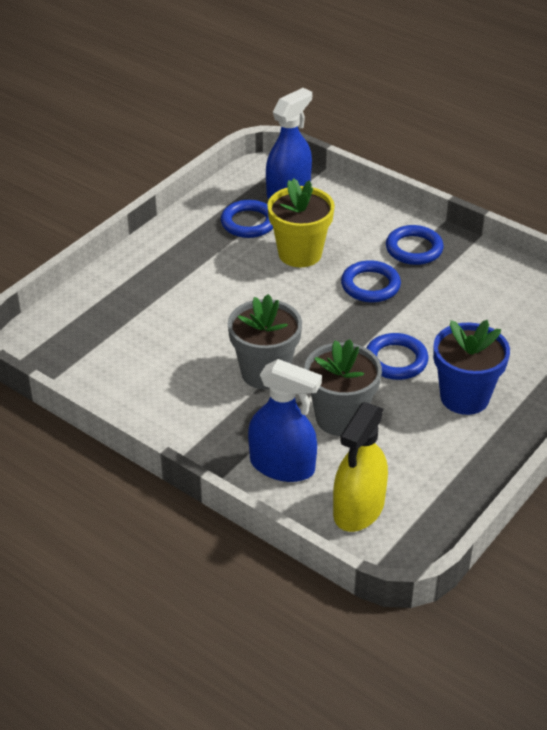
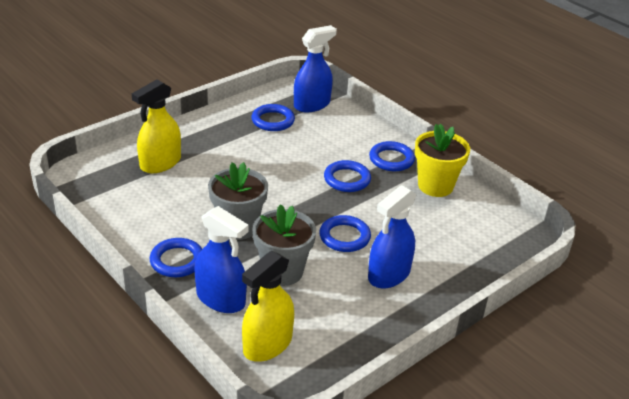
camera: 10 degrees right, 5 degrees down
(133, 307) = (160, 163): none -> yellow spray bottle
(210, 429) = (177, 261): none -> blue ring
(300, 254) = (302, 148): yellow flower pot -> yellow flower pot (435, 186)
(464, 397) = (389, 274): blue flower pot -> blue spray bottle

